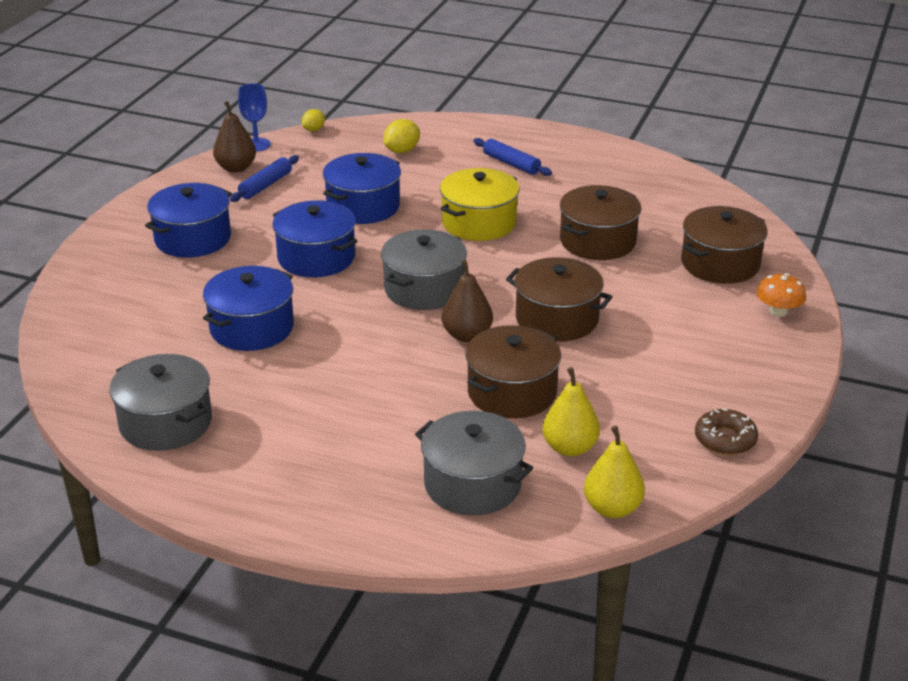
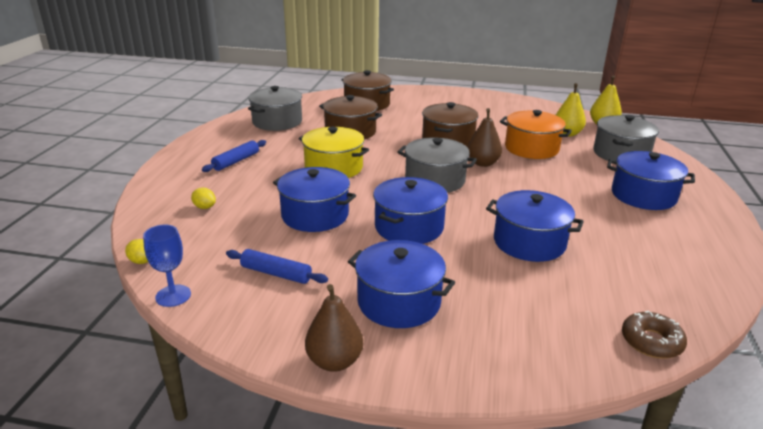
camera: 100 degrees left, 5 degrees down
(166, 423) = (677, 260): grey pot -> grey pot (277, 122)
(236, 168) = (233, 301): brown pear -> brown pear (334, 361)
(324, 455) = (643, 195): none -> blue pot
(402, 151) = (204, 207): yellow lemon -> yellow lemon, size x0.66
(512, 392) = (531, 148): brown pot -> orange pot
(725, 439) = (528, 105): brown donut -> brown donut (651, 342)
(778, 311) = (410, 94): orange mushroom -> none

